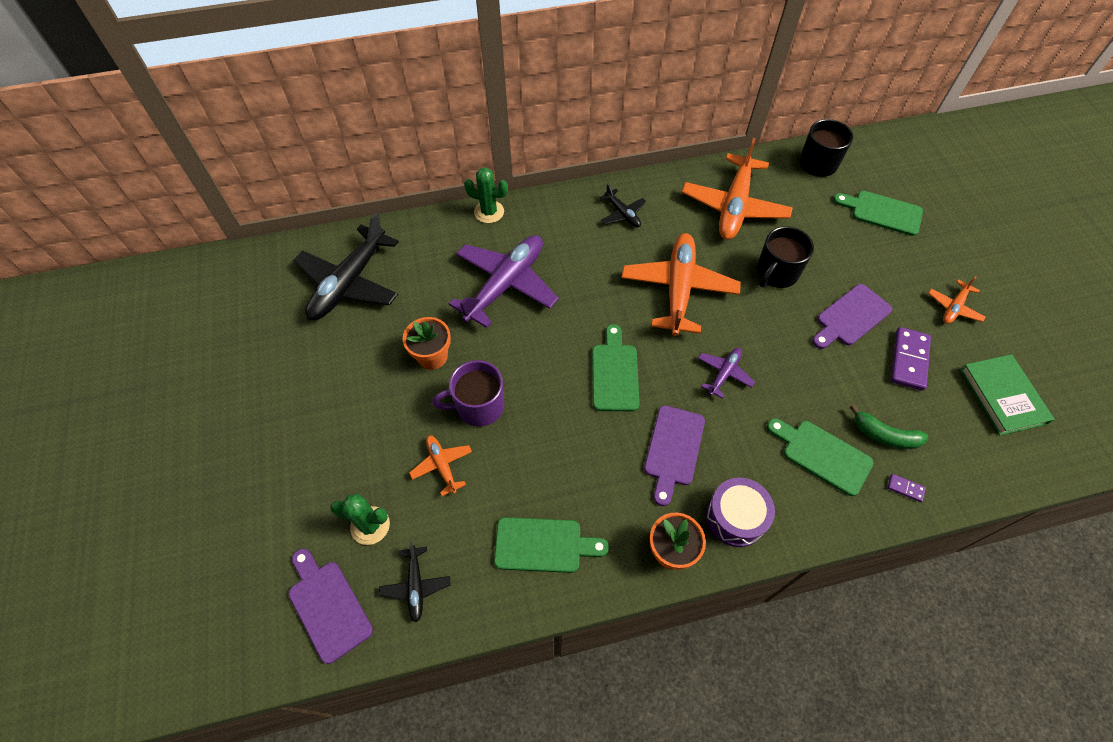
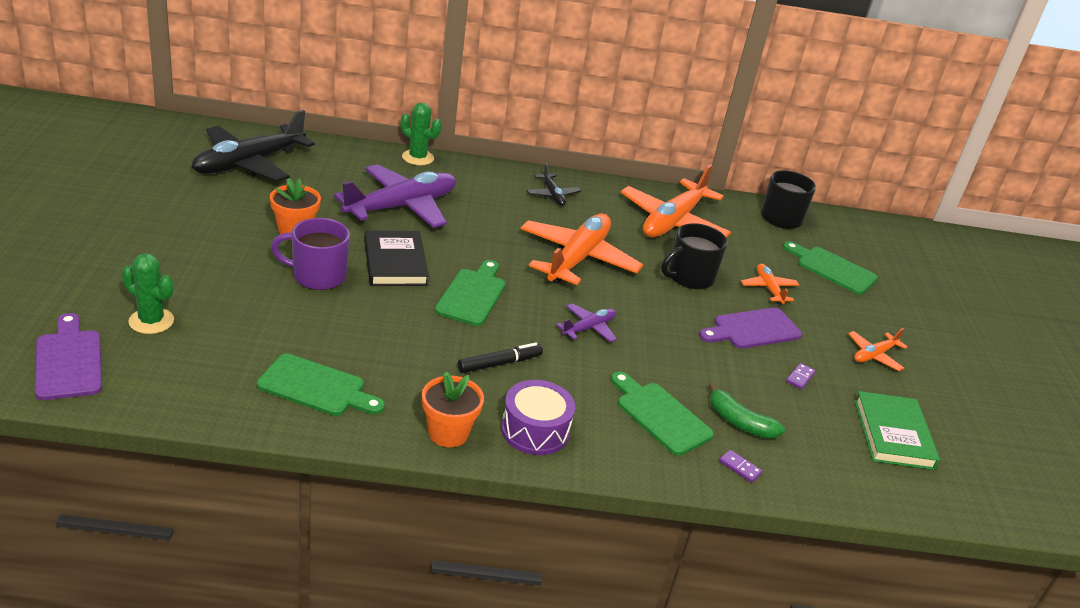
camera: 10 degrees right, 25 degrees down
(416, 586) = (166, 375): black plane -> none
(442, 465) = (252, 303): orange plane -> orange plane (768, 288)
(534, 360) = (395, 262): none -> black book
(673, 449) = (499, 363): purple cutting board -> black marker
(909, 360) = (800, 377): purple domino -> purple domino, size x0.47

